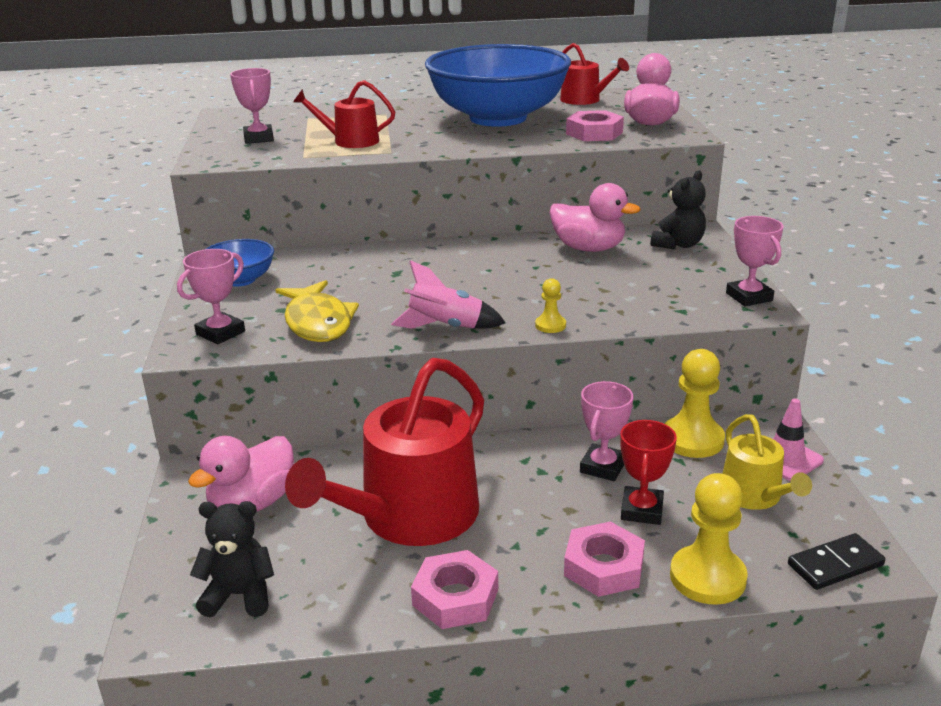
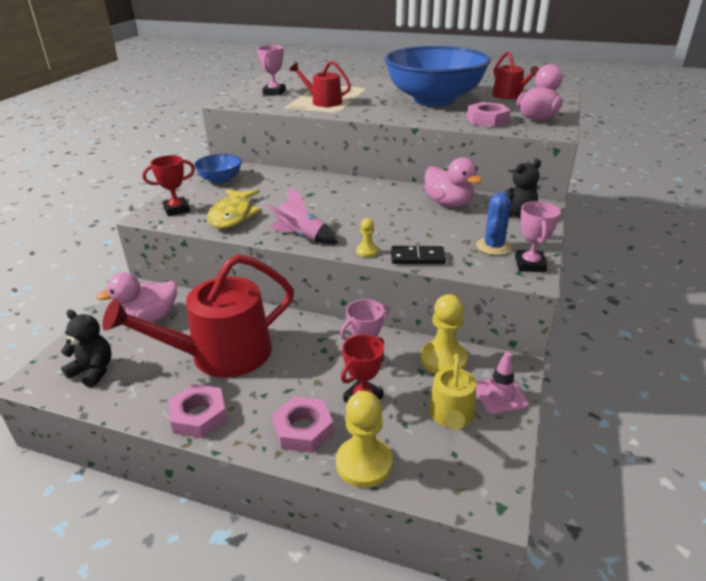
camera: 25 degrees right, 5 degrees up
(220, 333) = (176, 209): pink trophy -> red trophy
(691, 286) = (493, 247): none -> blue cactus
(835, 565) = (465, 490): black domino -> black domino (417, 257)

